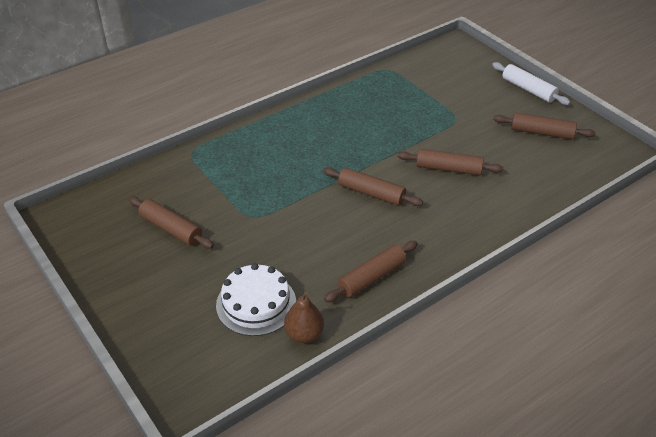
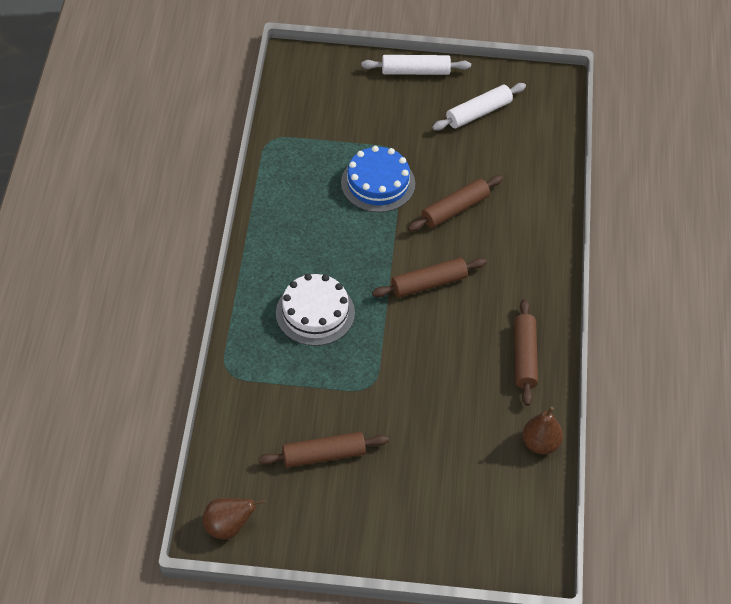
camera: 50 degrees left, 10 degrees up
(69, 220) = (228, 527): none -> brown pear
(256, 303) = (477, 453): white cake -> white cake (315, 313)
(418, 125) = (378, 183): none -> blue cake
(542, 132) = (478, 113): brown rolling pin -> white rolling pin

